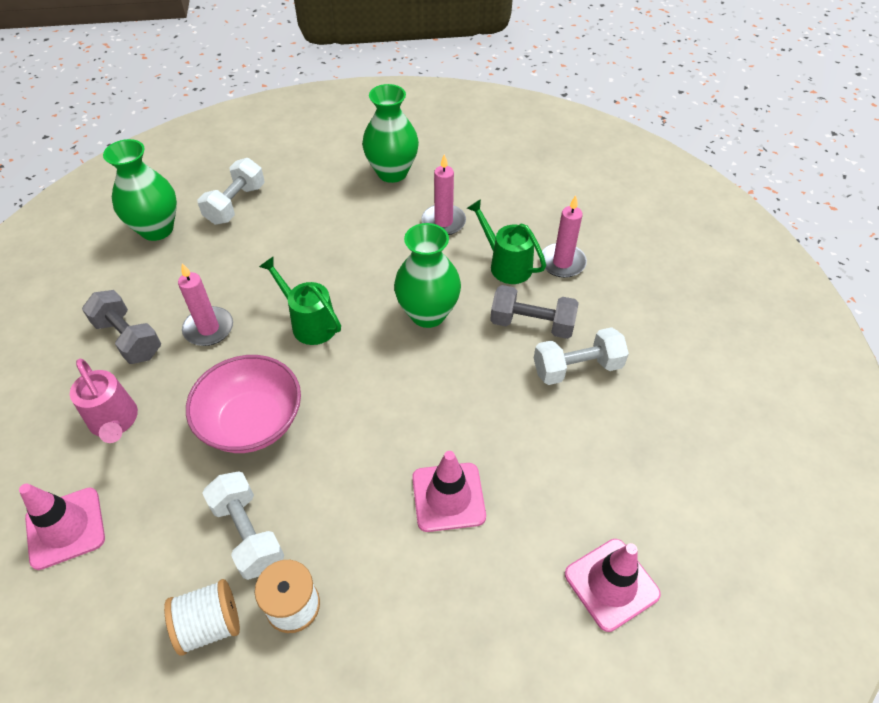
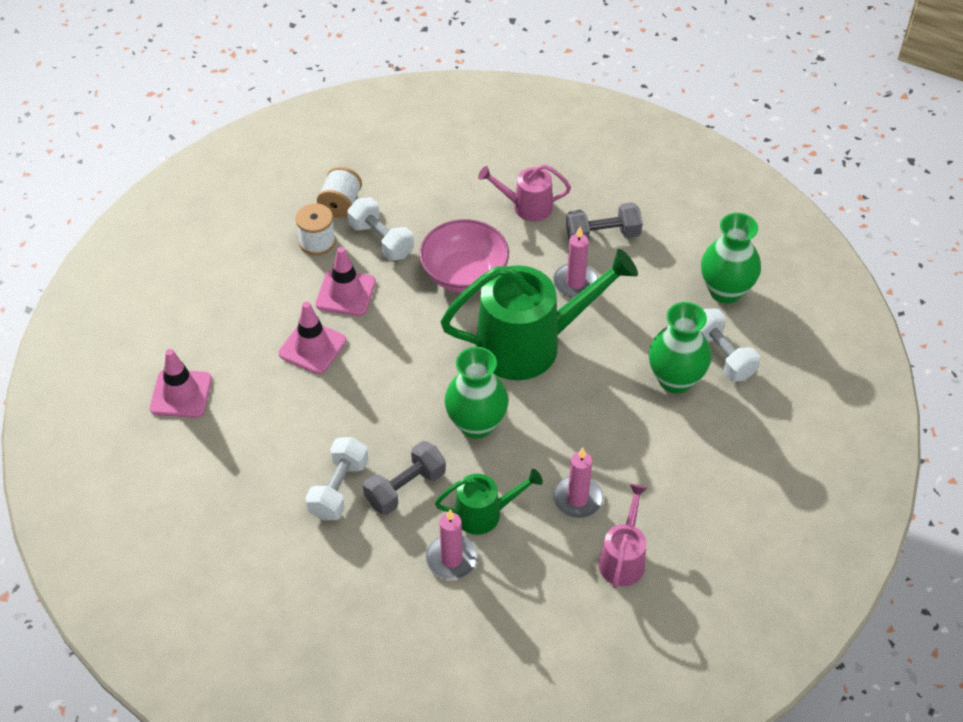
camera: 125 degrees right, 0 degrees up
(65, 528) = (462, 164): pink traffic cone -> pink traffic cone (346, 293)
(248, 533) = (381, 240): white dumbbell -> white dumbbell turned 45 degrees clockwise
(309, 323) = (531, 344): green watering can -> green watering can, size x1.98
(392, 172) = (683, 498): green vase -> green vase (675, 379)
(469, 180) = (623, 558): none -> pink watering can

